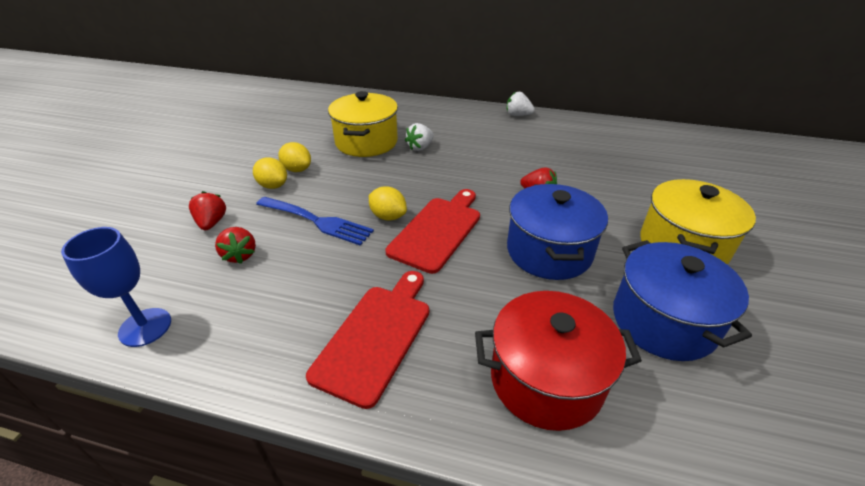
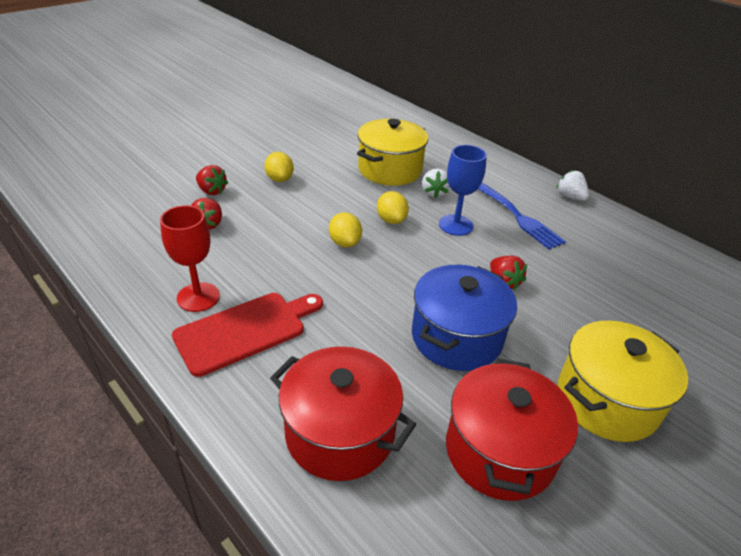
camera: 30 degrees right, 0 degrees up
(145, 327) = (112, 247): blue goblet -> blue goblet (455, 225)
(212, 223) = (211, 191): red strawberry -> red strawberry turned 105 degrees clockwise
(297, 169) = (310, 172): yellow lemon -> yellow lemon (391, 220)
(297, 330) = (198, 297): none -> red goblet
(317, 221) = (286, 222): blue fork -> blue fork (519, 217)
(420, 147) = (434, 193): white strawberry -> white strawberry turned 75 degrees counterclockwise
(437, 230) = (374, 273): red cutting board -> none
(663, 321) = (499, 451): blue pot -> red pot

